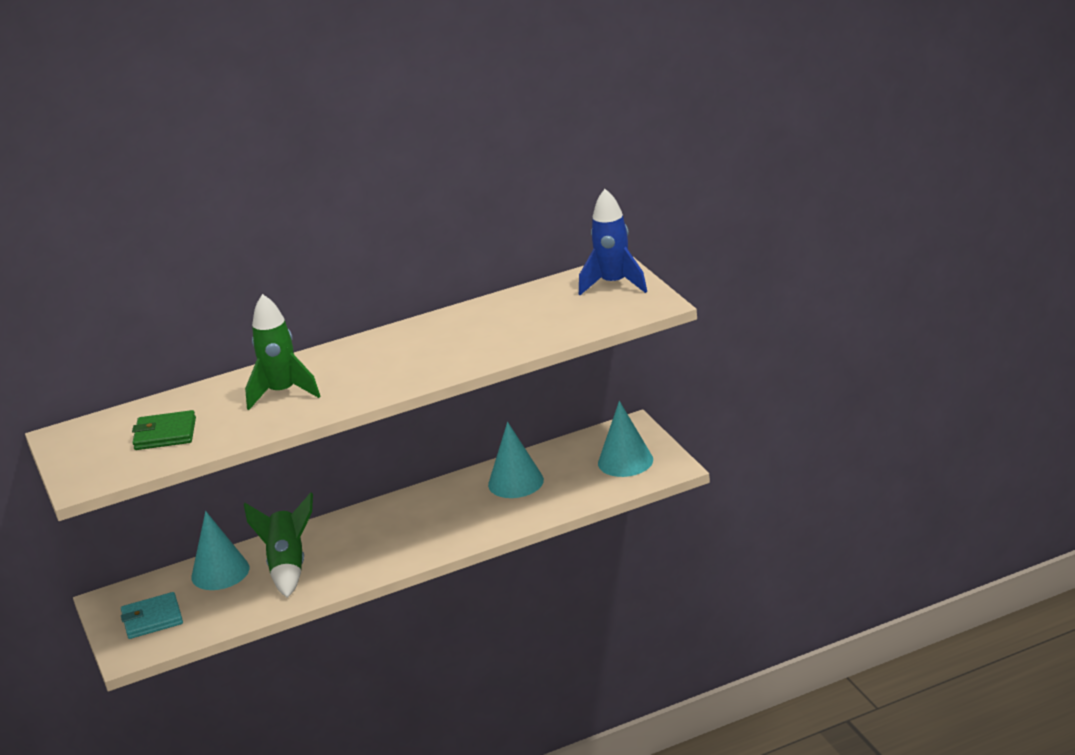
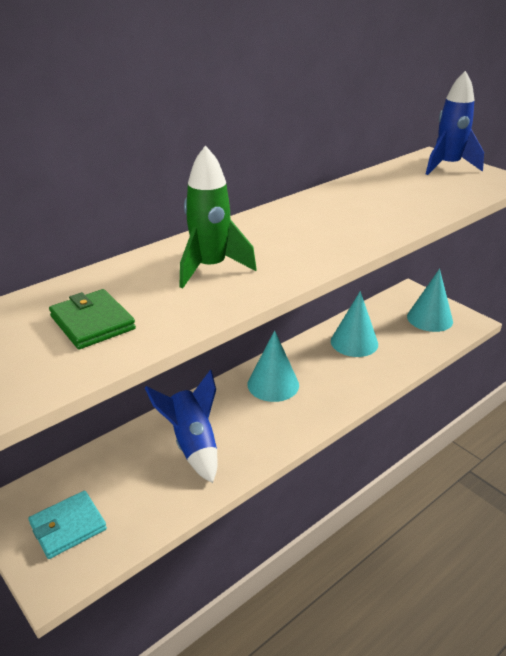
camera: 20 degrees left, 5 degrees up
(165, 434) = (92, 323): green wallet -> green wallet turned 75 degrees clockwise
(220, 572) = (123, 458): turquoise cone -> turquoise cone (273, 384)
(288, 566) = (192, 444): green rocket -> blue rocket

